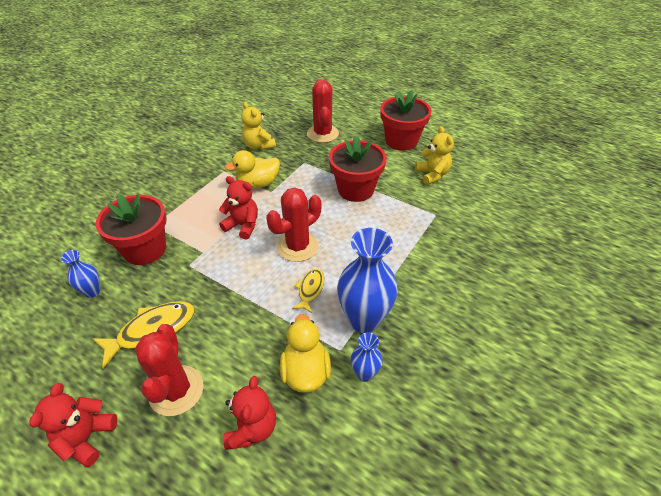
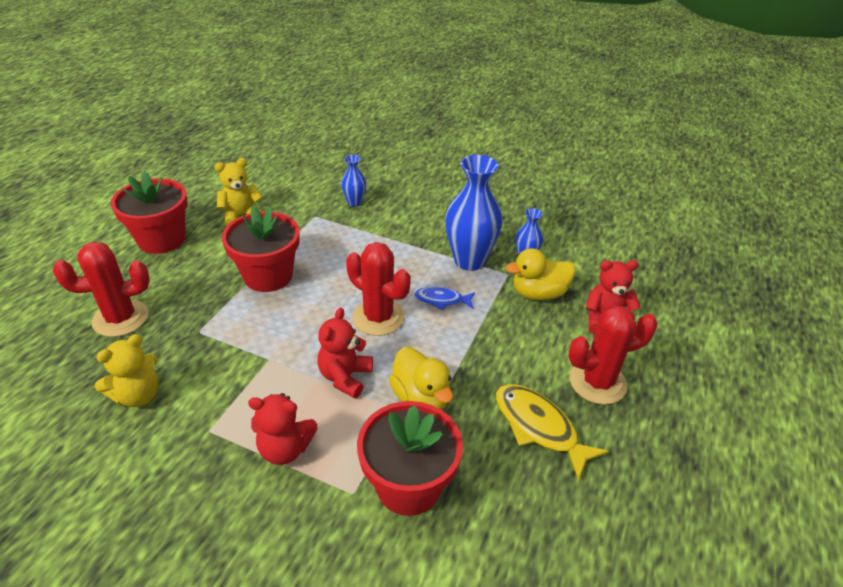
camera: 100 degrees left, 5 degrees down
(87, 437) = (678, 441): red teddy bear -> red teddy bear (285, 449)
(92, 292) = (503, 525): blue vase -> blue vase (354, 202)
(258, 184) = (249, 377): yellow duck -> yellow duck (421, 397)
(310, 289) = (442, 300): yellow fish -> blue fish

